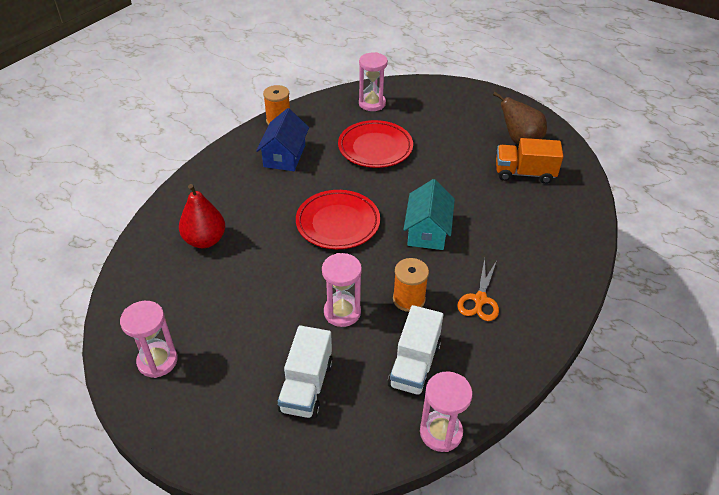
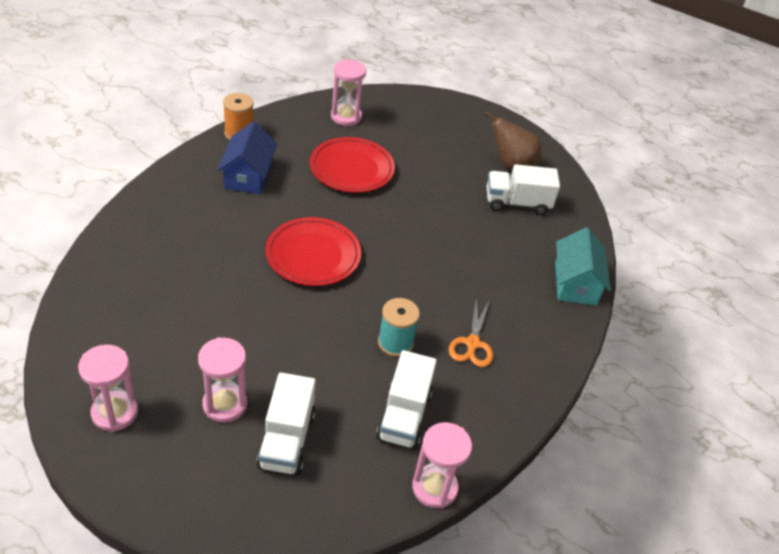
camera: 10 degrees left, 0 degrees up
(205, 240) = (161, 273): red pear -> none
(342, 312) = (322, 357): pink hourglass -> pink hourglass (225, 404)
(409, 299) = (395, 343): orange spool -> turquoise spool
(427, 231) = (413, 266): turquoise house -> turquoise house (575, 283)
(524, 173) = (517, 203): orange truck -> white truck

